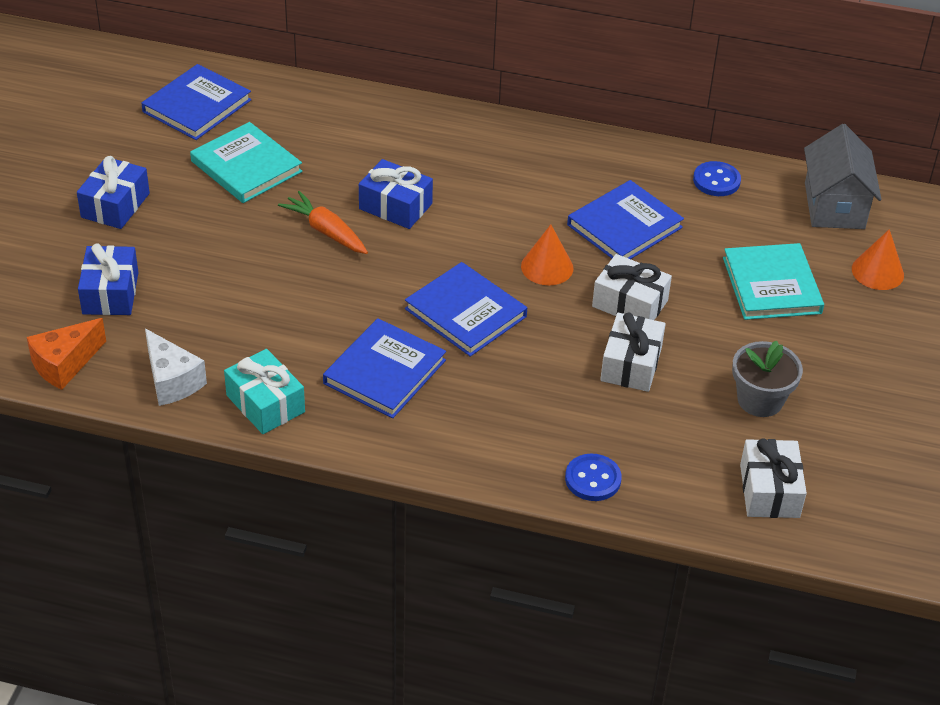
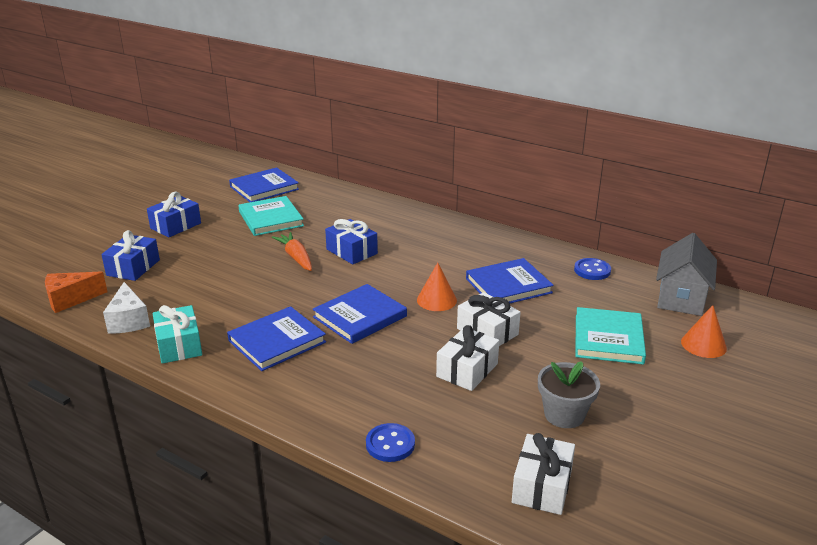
camera: 20 degrees right, 15 degrees down
(465, 313) = (360, 317): blue book -> blue book turned 75 degrees clockwise

